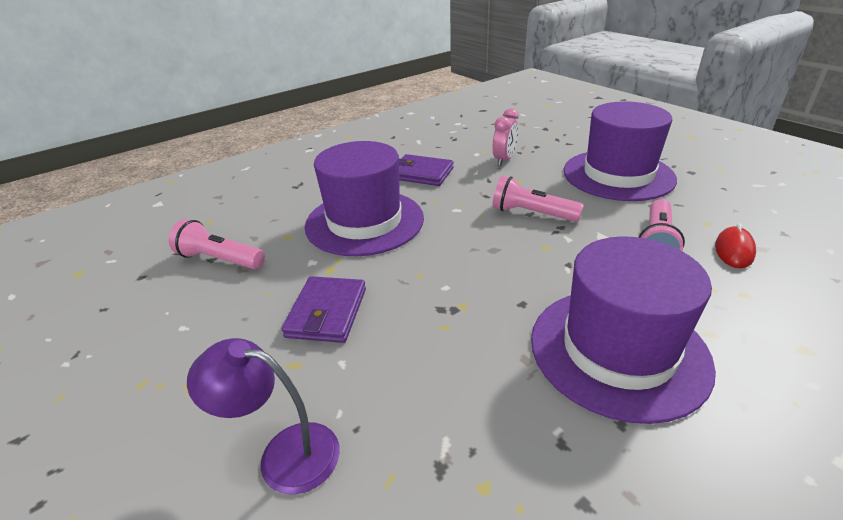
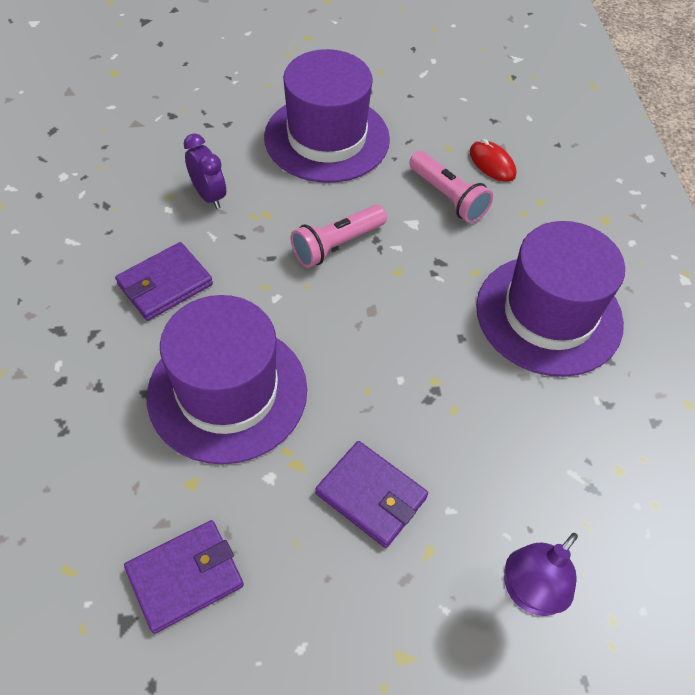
camera: 65 degrees left, 20 degrees up
(220, 259) = (185, 577): pink flashlight -> purple wallet
(504, 160) = (209, 196): pink clock -> purple clock

